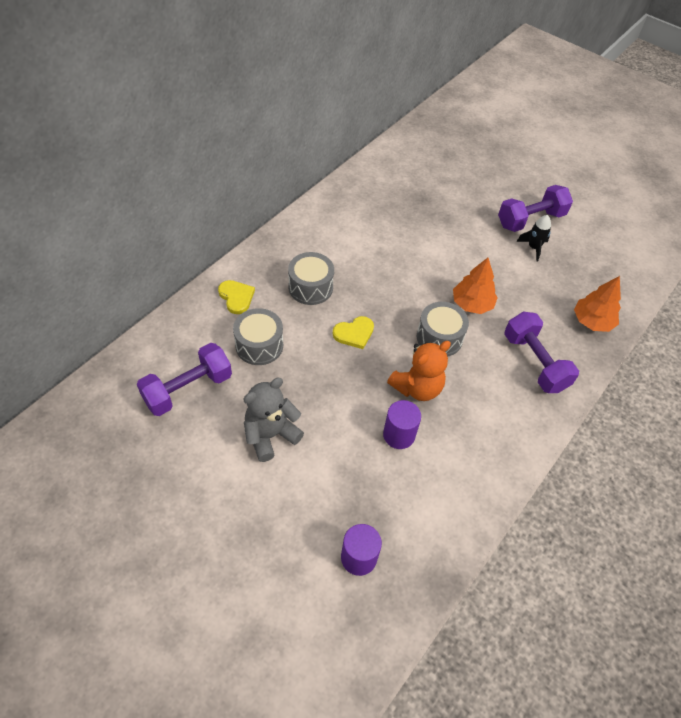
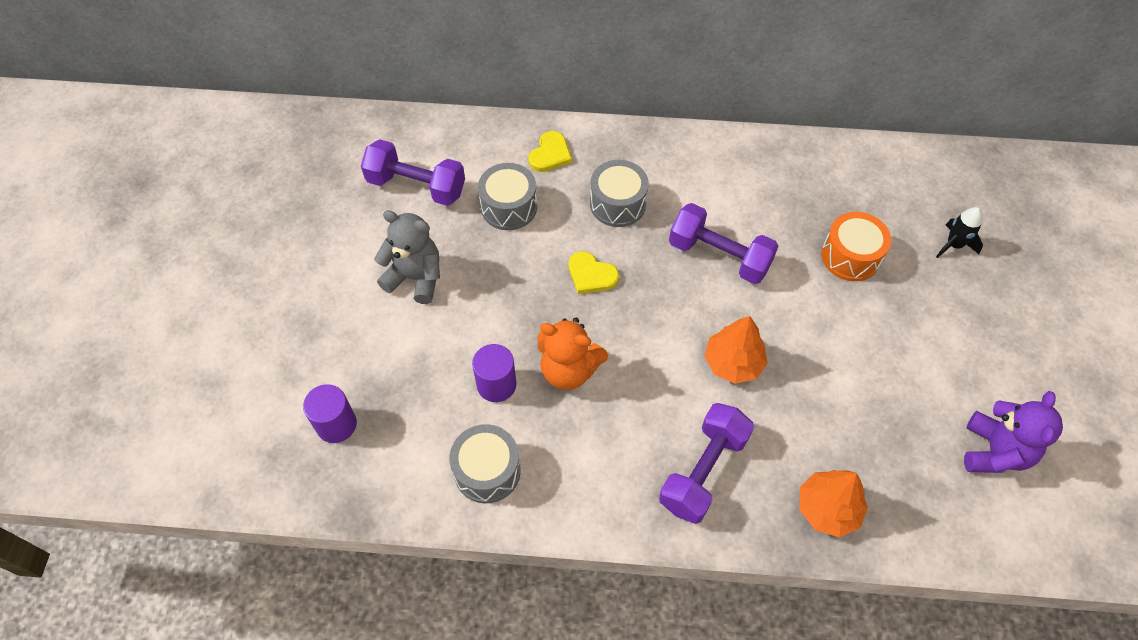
camera: 60 degrees right, 5 degrees up
(439, 337) = (654, 355): grey drum -> grey drum (487, 471)
(440, 211) = (850, 256): none -> orange drum
(530, 220) = (937, 358): purple dumbbell -> purple dumbbell (719, 256)
(533, 248) = (890, 384): black rocket -> black rocket (954, 245)
(599, 235) = (994, 451): none -> purple teddy bear

